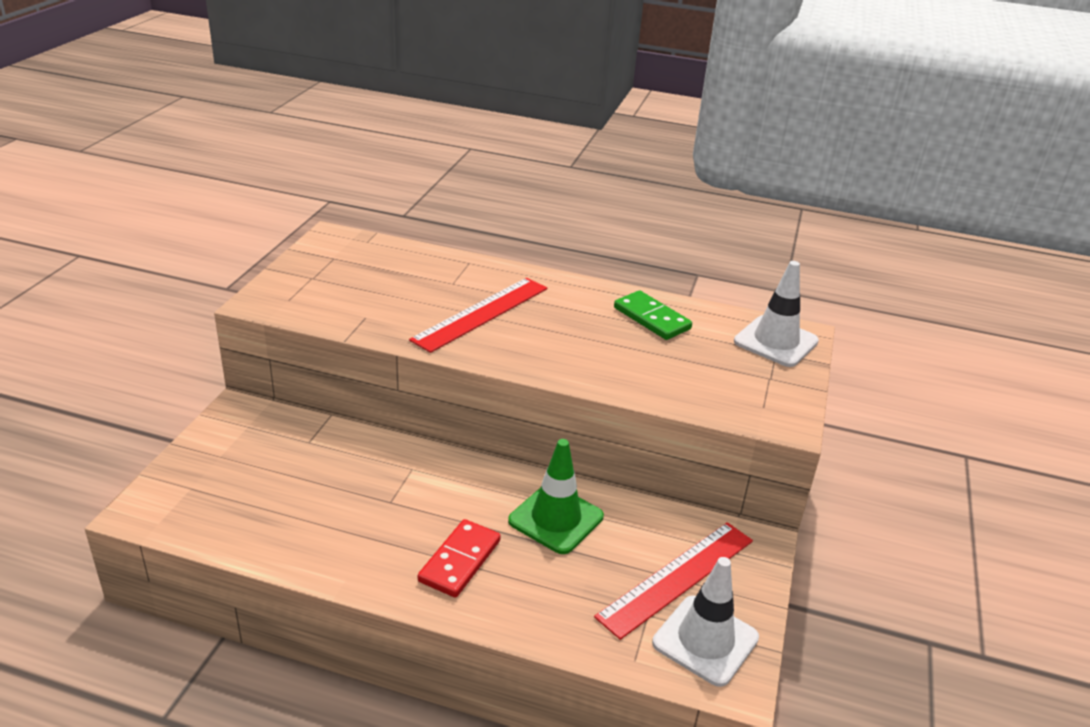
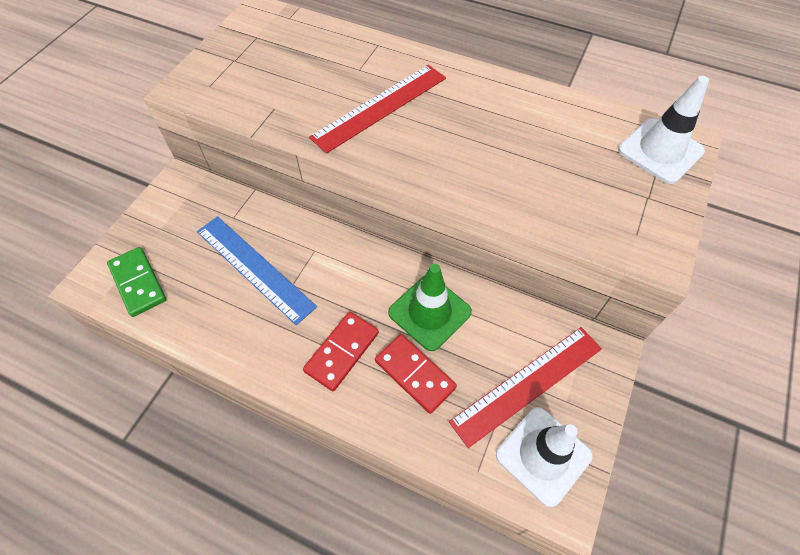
camera: 10 degrees right, 25 degrees up
(342, 488) = (254, 268): none -> blue ruler
(548, 576) = (414, 374): none -> red domino
(651, 318) = (541, 118): green domino -> green domino (138, 283)

